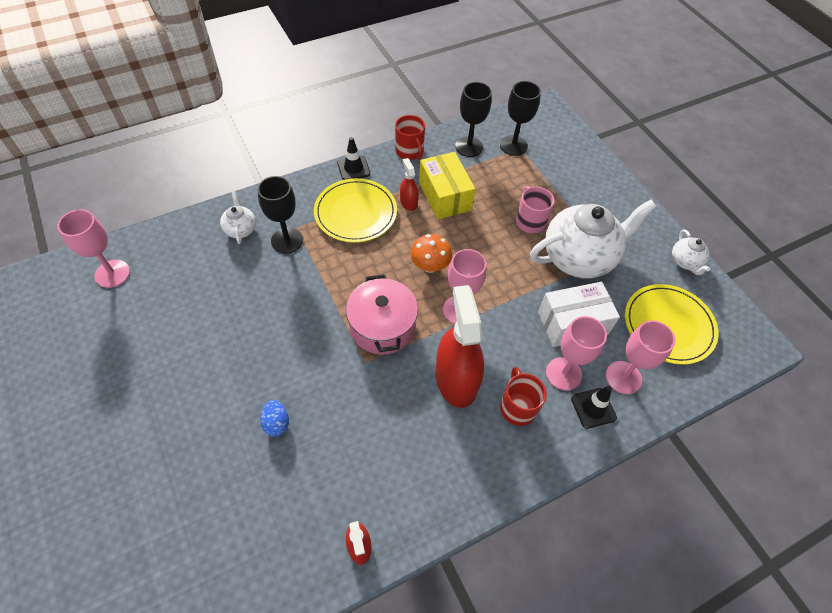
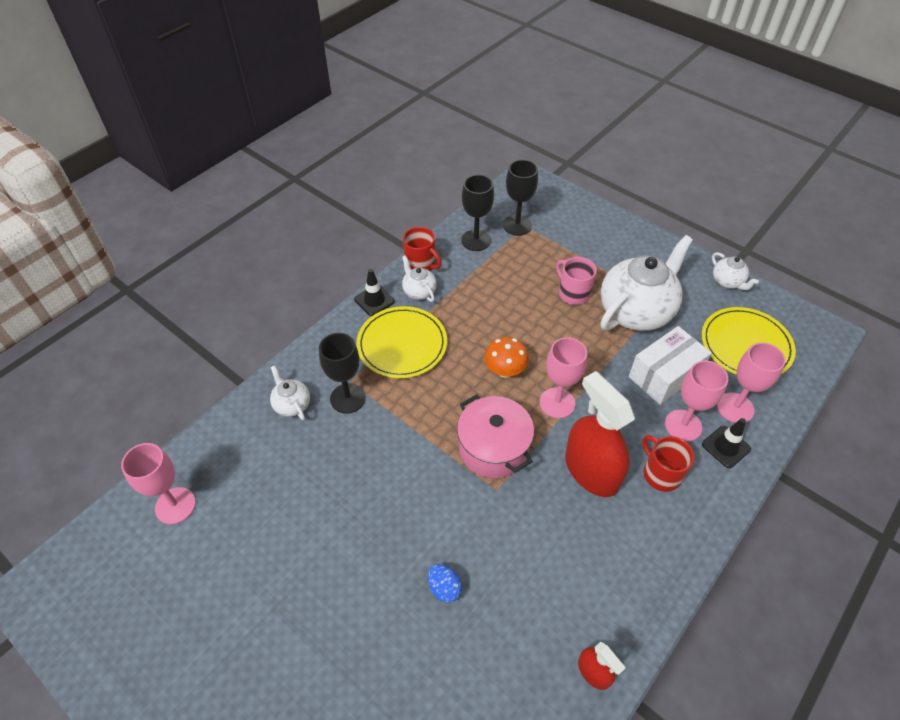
camera: 20 degrees left, 5 degrees down
(395, 174) = (419, 291): none -> white teapot
(408, 202) = (448, 315): red spray bottle -> none
(444, 196) = (480, 297): yellow box -> none

